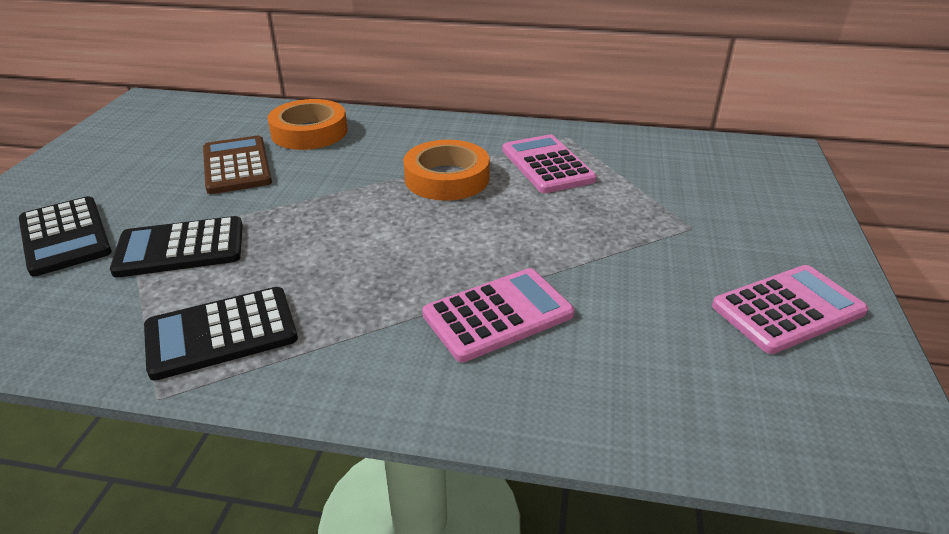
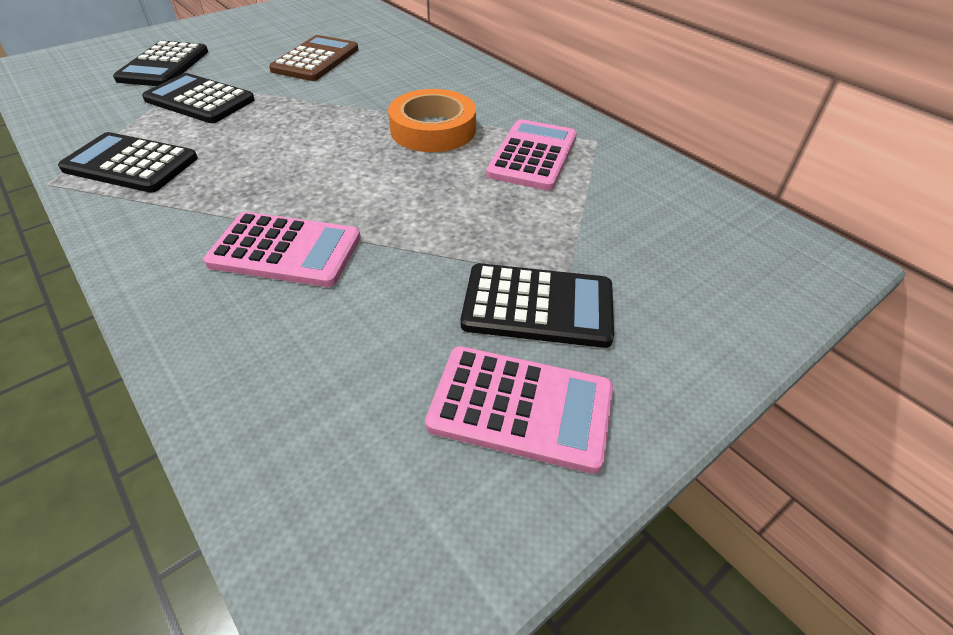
camera: 40 degrees right, 10 degrees up
(309, 132) = (399, 54): orange tape -> none
(705, 252) = (538, 306): none -> black calculator

